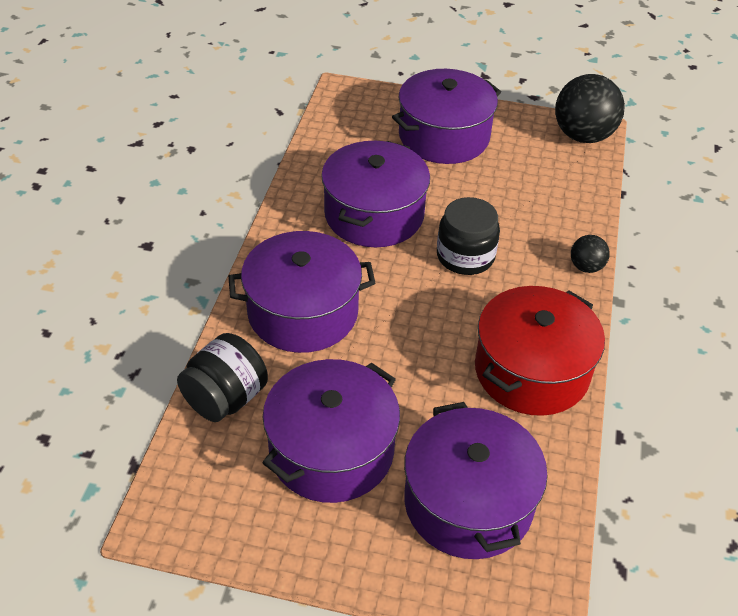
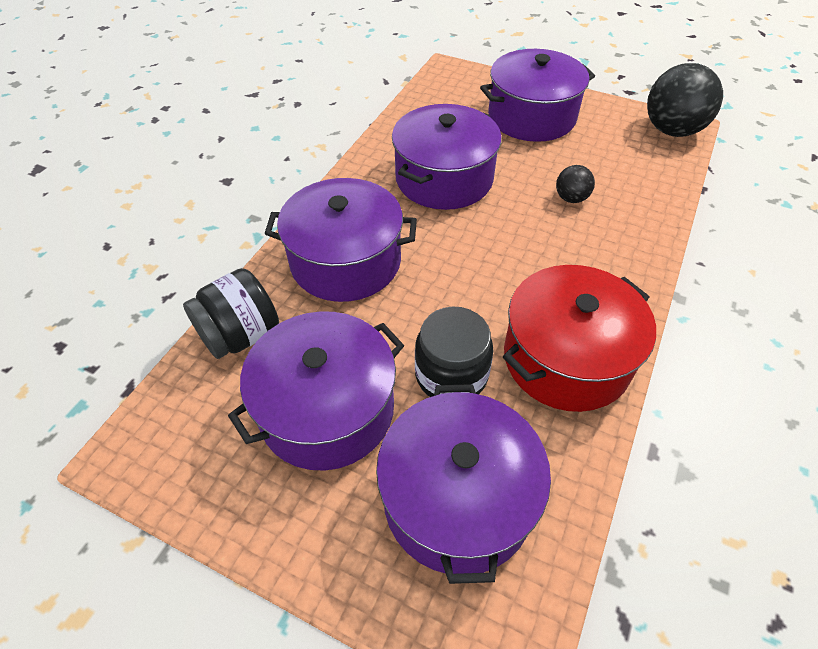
camera: 15 degrees right, 5 degrees up
(465, 256) = (524, 229): black jar -> black jar (451, 374)
(586, 267) = (650, 257): black ball -> black ball (571, 198)

